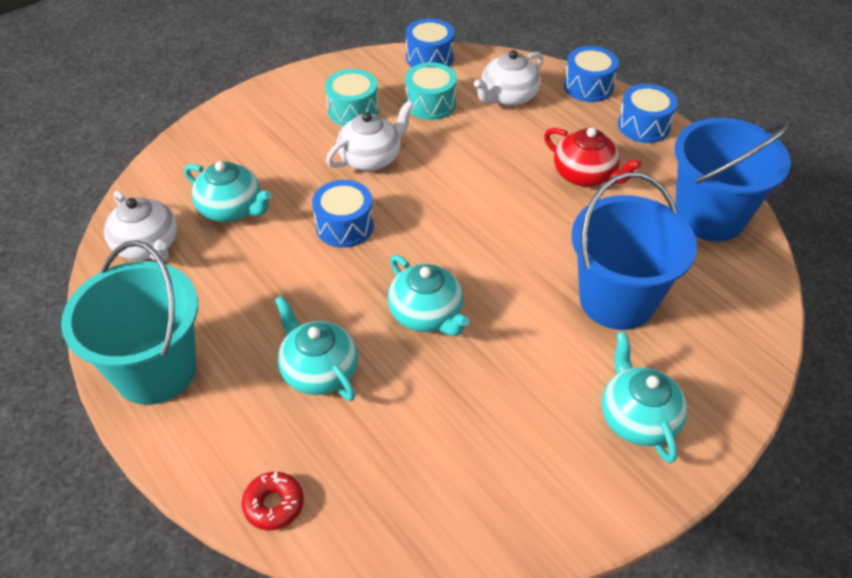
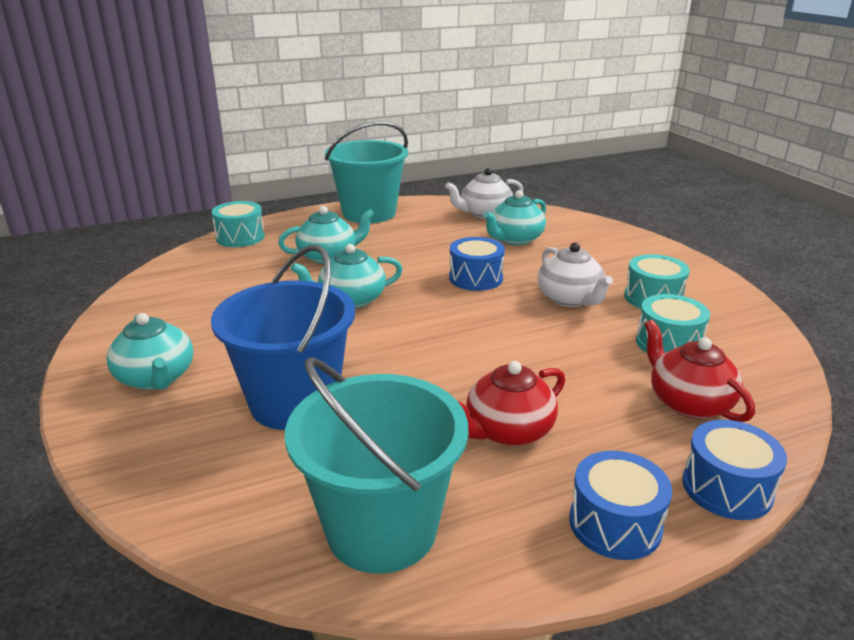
camera: 105 degrees right, 20 degrees down
(274, 505) = (240, 237): red donut -> turquoise drum
(429, 57) = (775, 357): blue drum -> none
(508, 97) = (688, 402): white teapot -> red teapot
(637, 418) = (156, 378): turquoise teapot -> turquoise teapot turned 60 degrees clockwise
(709, 216) = (381, 529): blue bucket -> turquoise bucket

